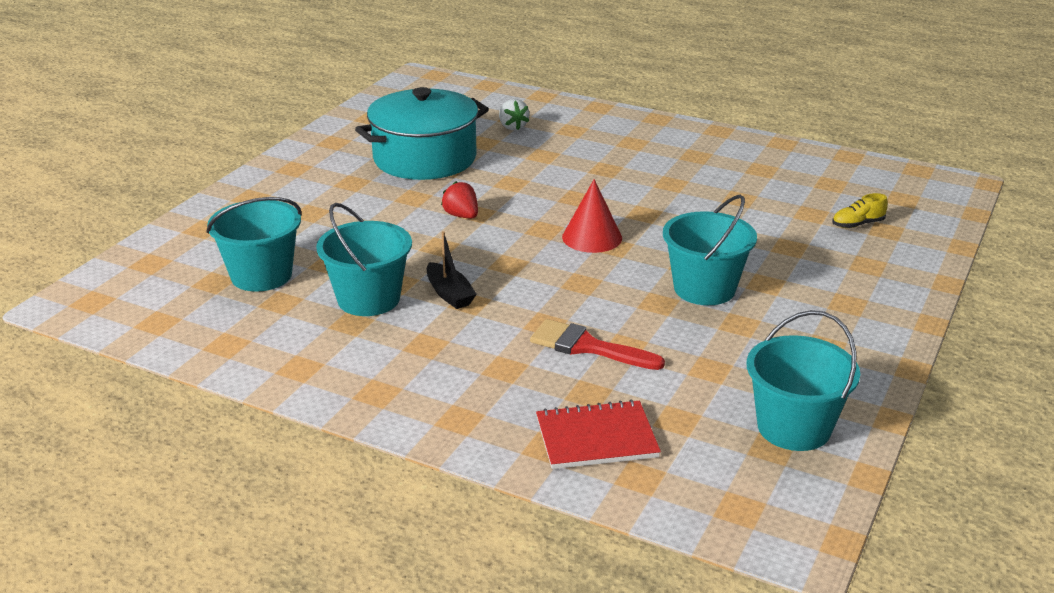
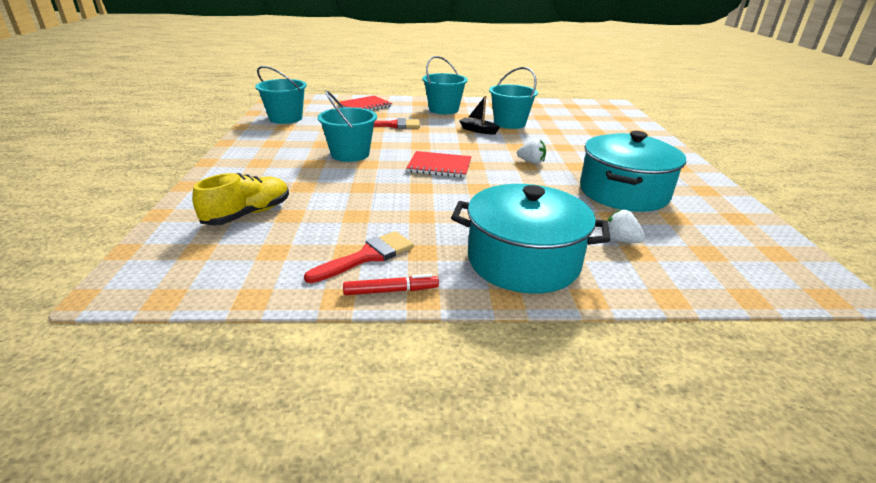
camera: 150 degrees right, 0 degrees up
(261, 275) = (570, 122): turquoise bucket -> turquoise bucket (443, 109)
(461, 216) = (531, 162): red strawberry -> white strawberry
(592, 237) = (439, 166): red cone -> red notebook
(617, 133) = (523, 261): none -> turquoise pot
(740, 138) = (391, 291): none -> red marker
(746, 162) = (367, 256): none -> red brush
(857, 224) = (248, 214): yellow shoe -> yellow shoe, size x1.83

